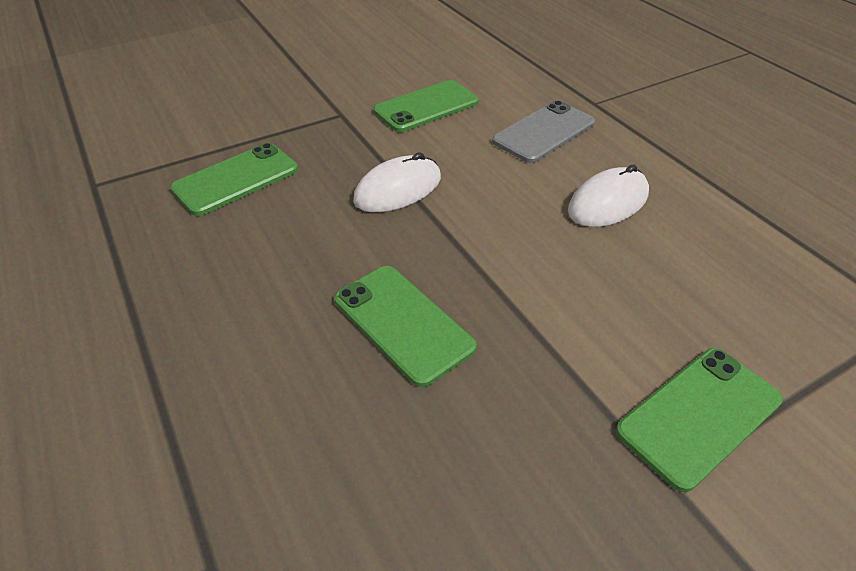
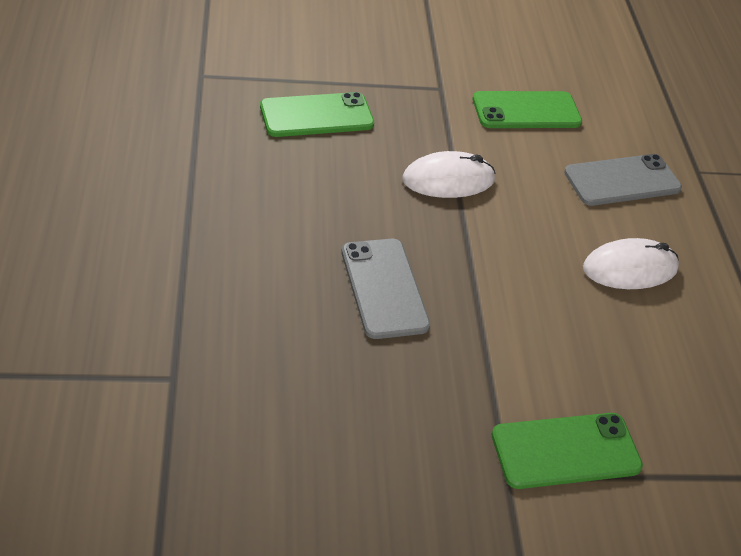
camera: 20 degrees right, 0 degrees up
(403, 323) = (384, 288): green phone -> grey phone

